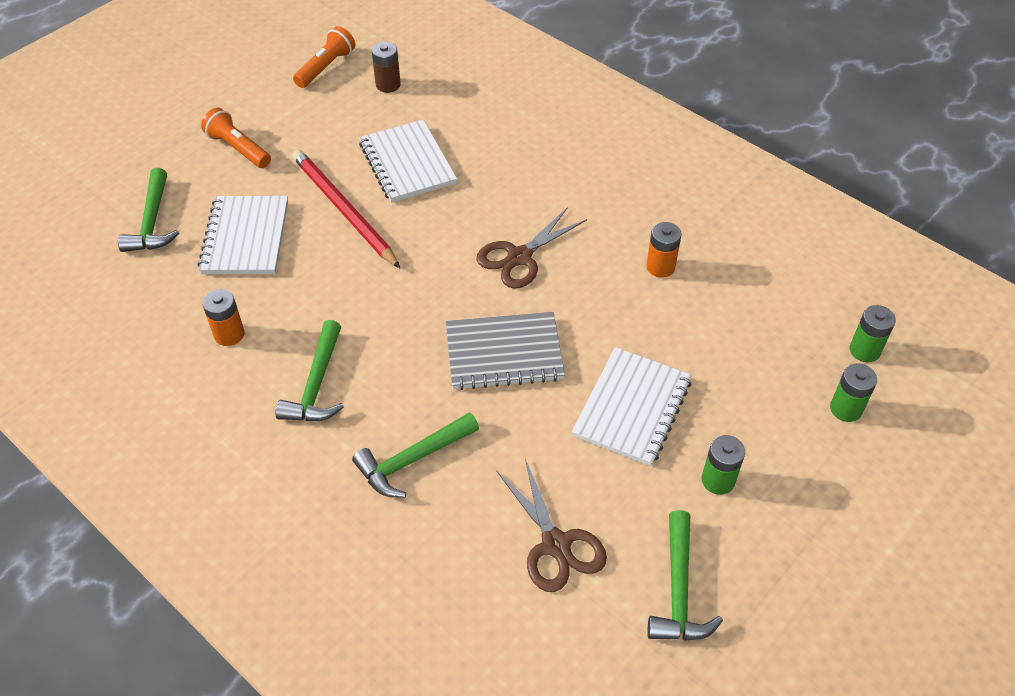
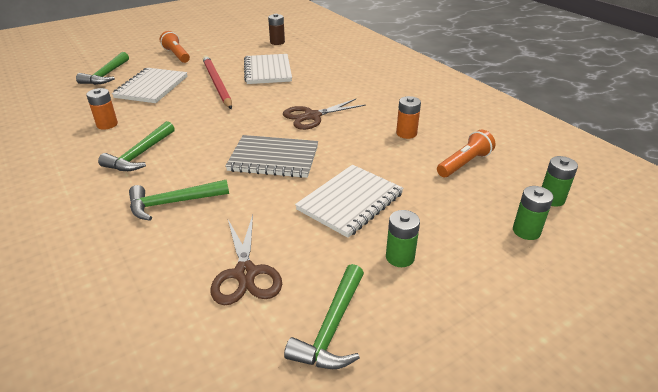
camera: 15 degrees right, 15 degrees down
(326, 67) = (247, 33): orange flashlight -> orange flashlight (464, 163)

